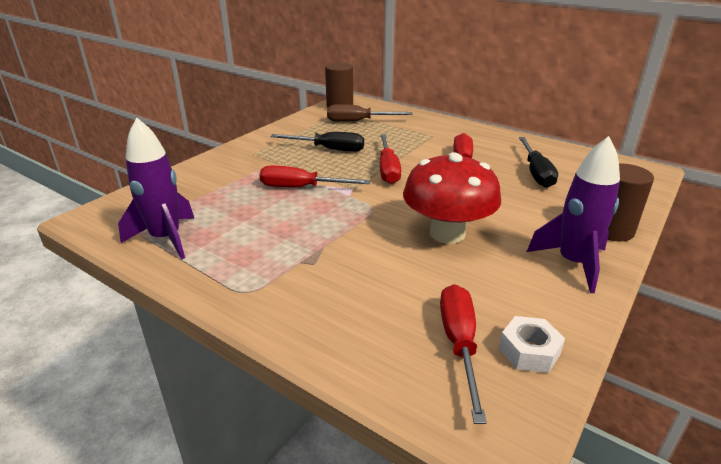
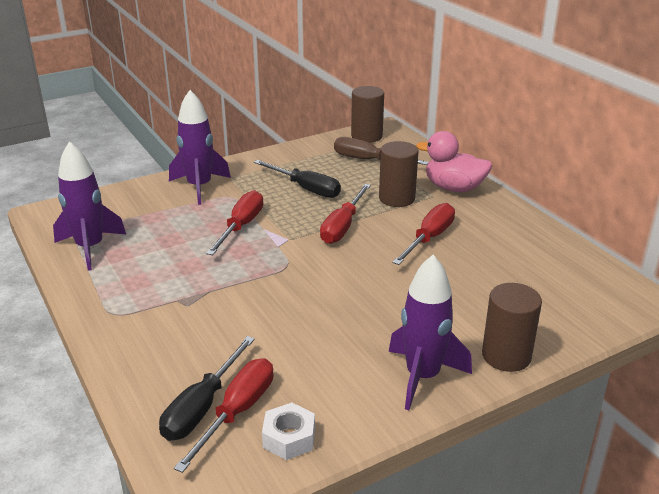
camera: 25 degrees right, 0 degrees up
(232, 166) = (199, 187): none -> purple rocket
(301, 188) = (241, 226): red screwdriver -> red screwdriver turned 75 degrees clockwise
(408, 142) = (396, 198): none -> brown cylinder
(442, 128) = (454, 188): none -> pink duck
(447, 233) = (331, 311): red mushroom -> none
(536, 173) = (500, 270): black screwdriver -> black screwdriver (202, 407)

